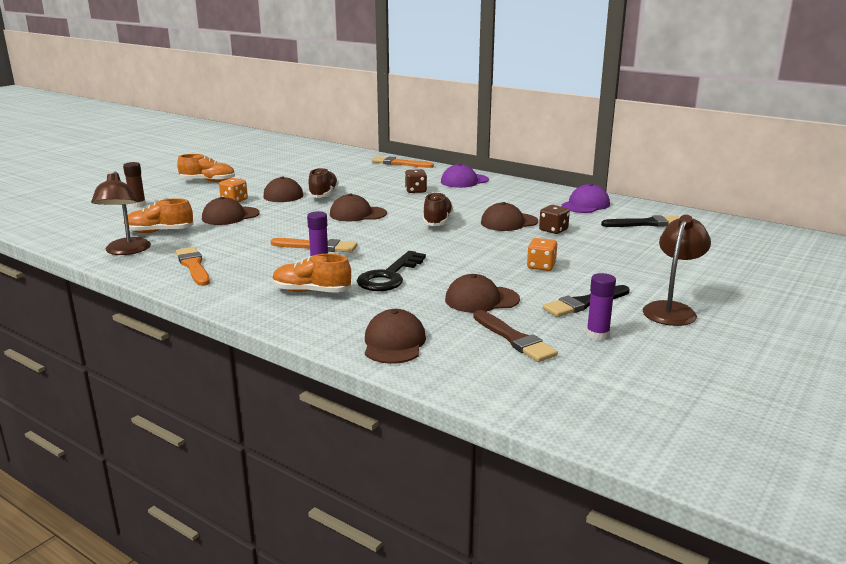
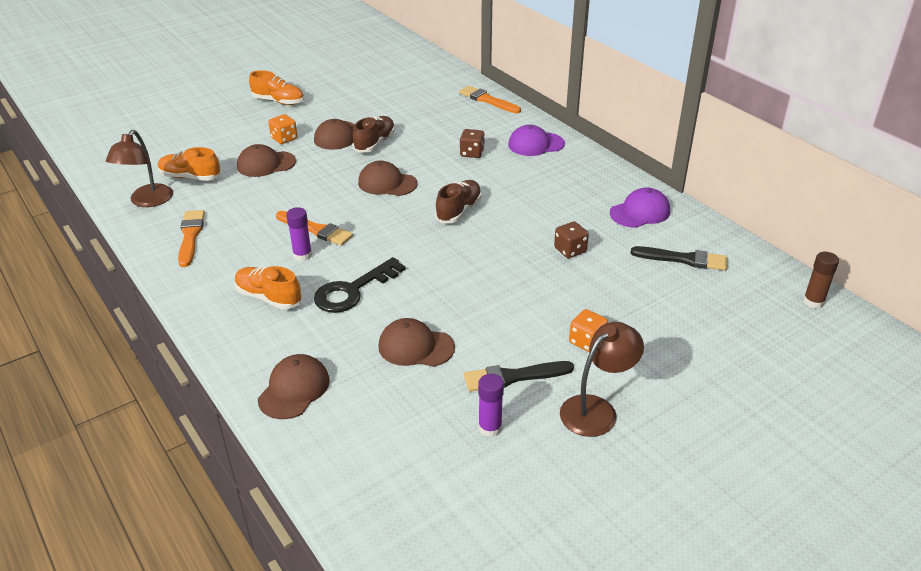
camera: 20 degrees right, 15 degrees up
(137, 205) = (195, 130): brown glue stick -> brown glue stick (813, 302)
(509, 222) = (532, 227): brown cap -> none
(514, 339) = (406, 413): brown brush -> none
(541, 266) = (512, 308): orange dice -> orange dice (587, 342)

